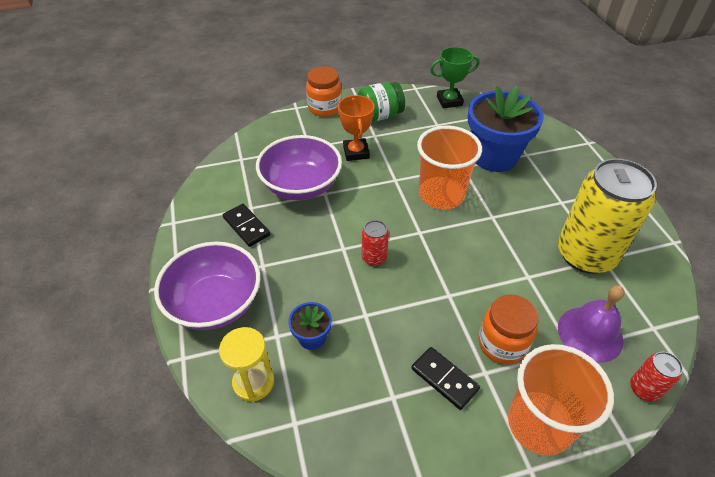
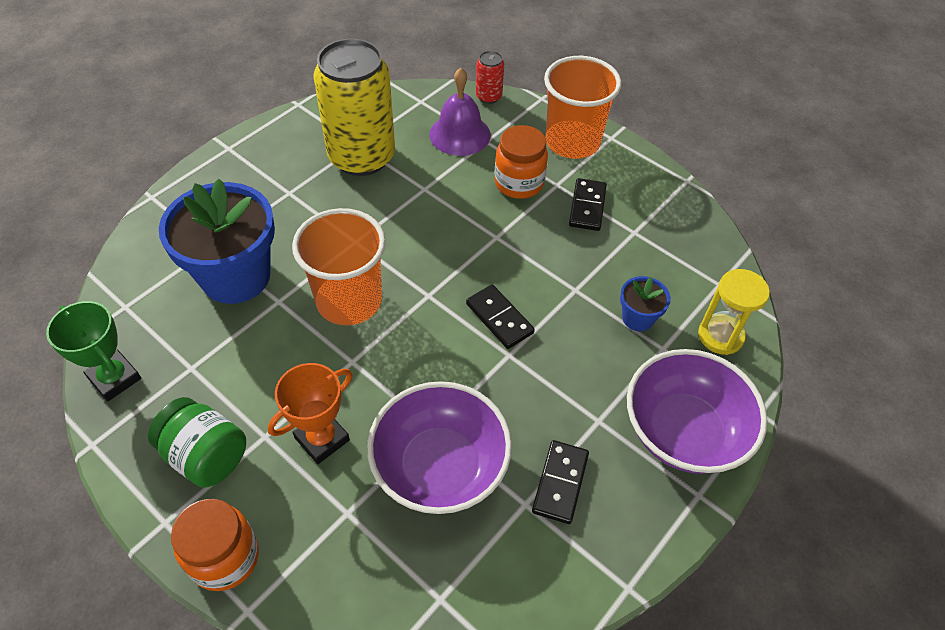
camera: 125 degrees left, 5 degrees up
(374, 257) = (499, 318): red can -> black domino

